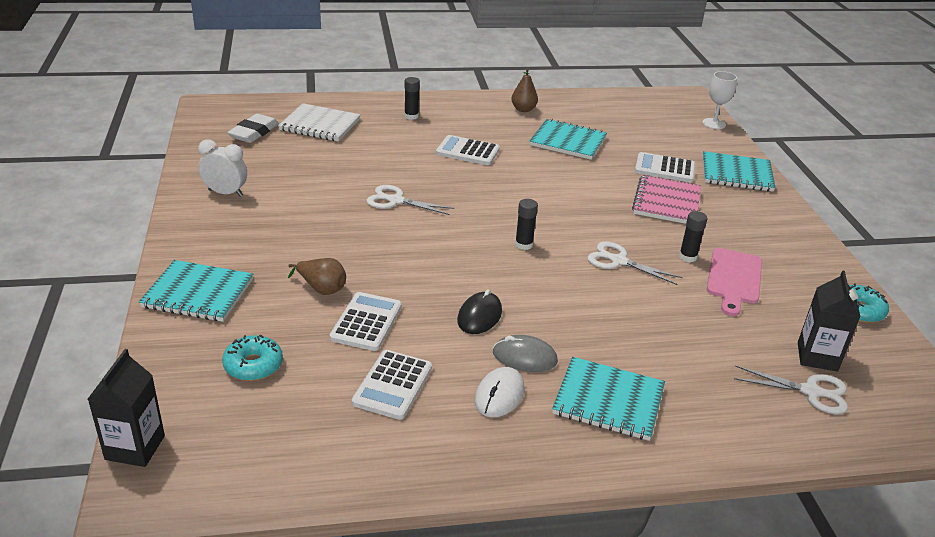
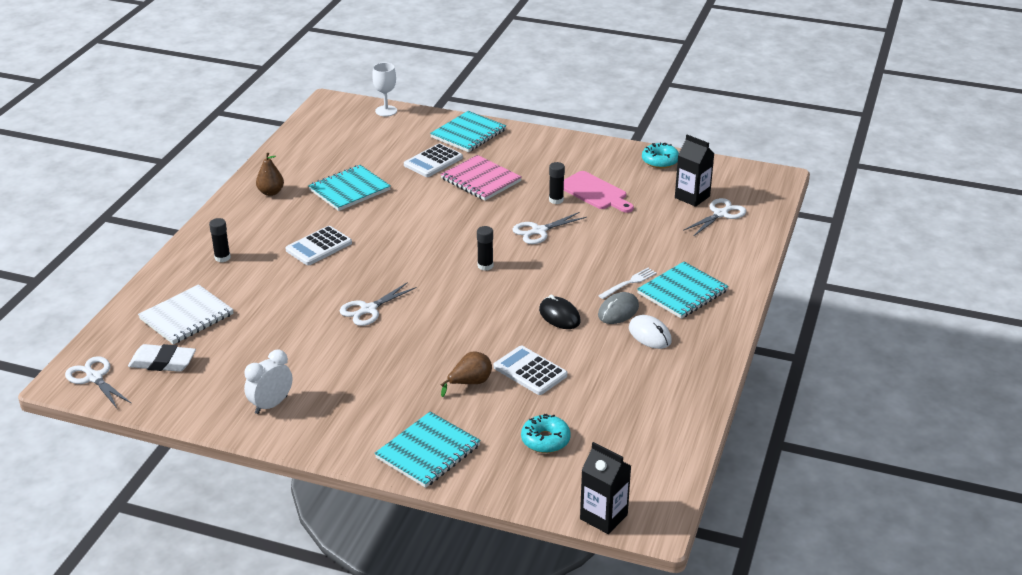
camera: 60 degrees left, 0 degrees up
(218, 113) = (94, 377): none -> white scissors
(254, 132) = (163, 362): white eraser -> white eraser turned 45 degrees counterclockwise
(392, 385) = (610, 378): white calculator -> none
(586, 351) = (629, 283): none -> white fork

